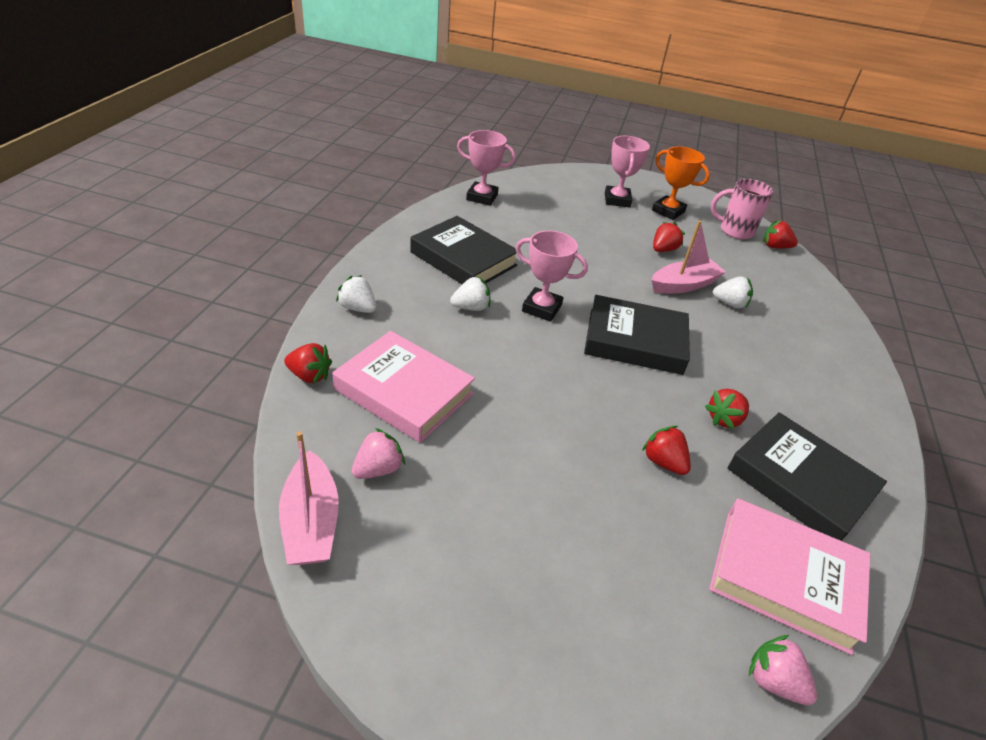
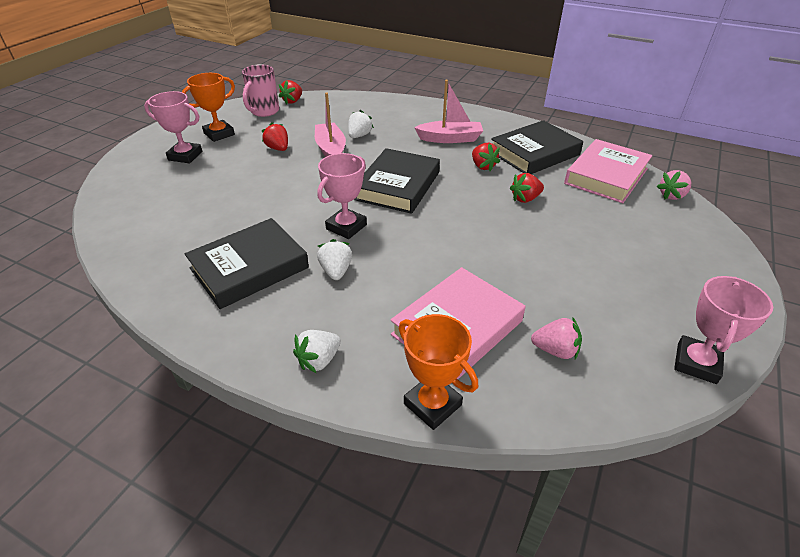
camera: 75 degrees left, 0 degrees up
(309, 376) = (432, 404): red strawberry -> orange trophy
(311, 522) = (623, 398): pink boat -> pink boat (450, 139)
(378, 469) = (555, 350): pink strawberry -> pink strawberry turned 135 degrees clockwise
(482, 197) = (127, 241): pink trophy -> pink trophy (696, 363)

